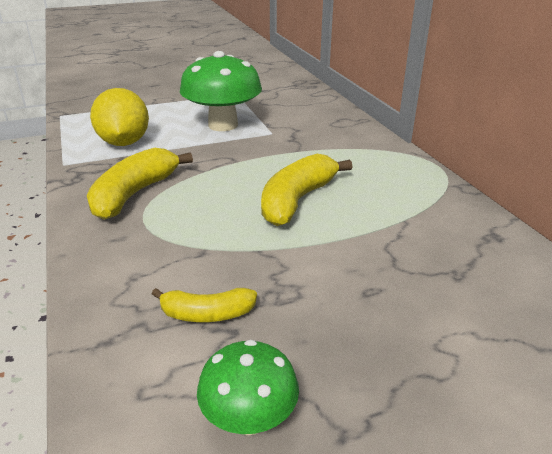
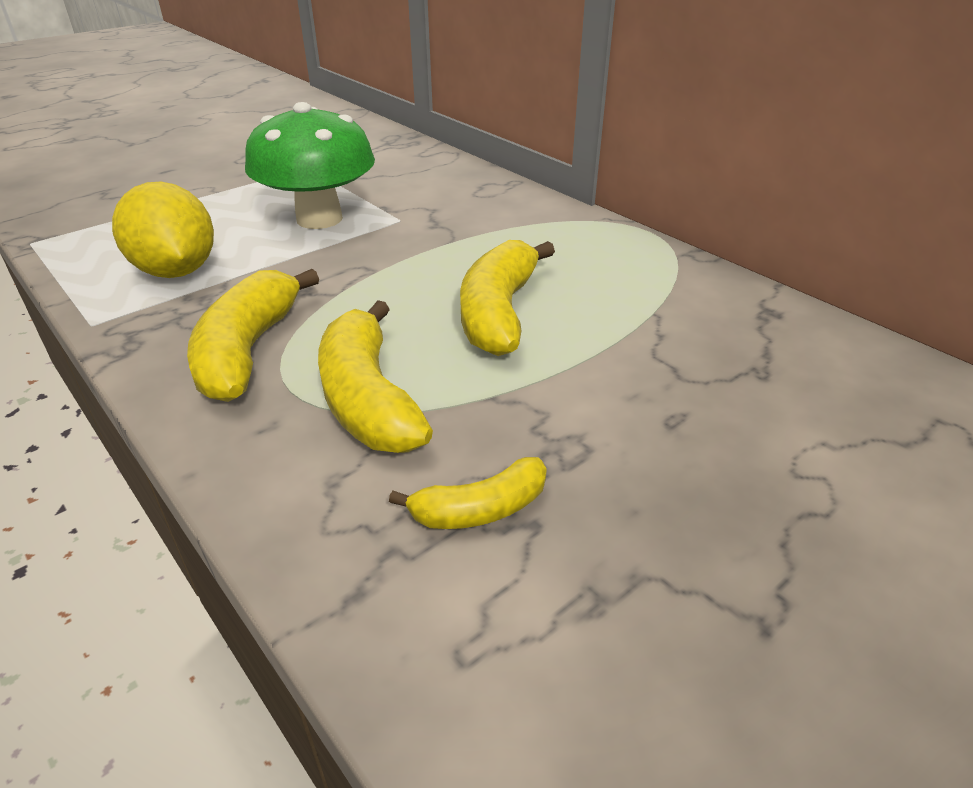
camera: 20 degrees left, 5 degrees up
(183, 235) = (368, 399): none -> yellow banana
(249, 419) = (636, 643): green mushroom -> none

